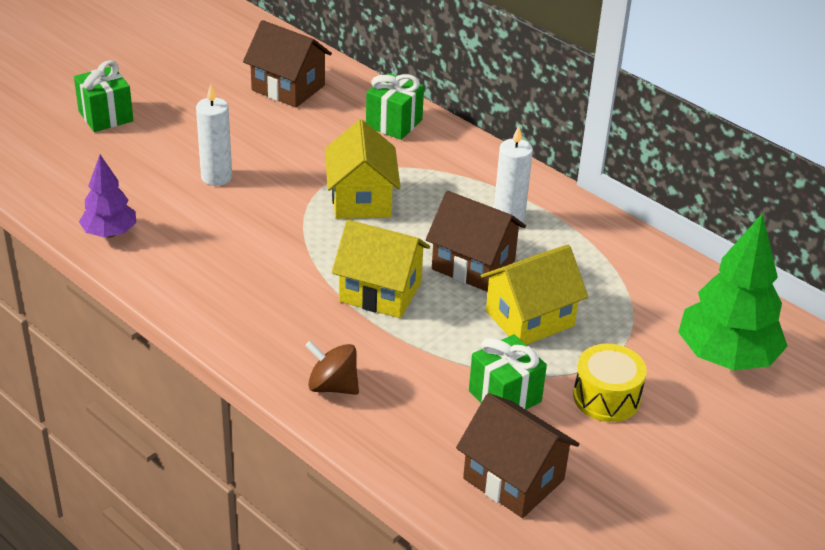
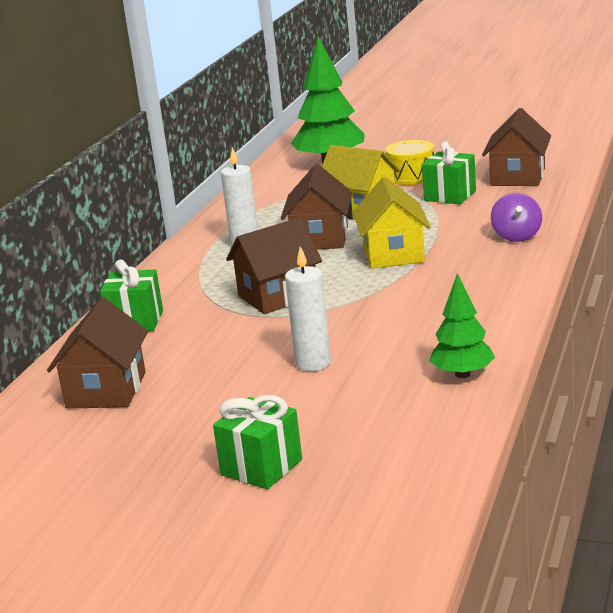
camera: 110 degrees left, 15 degrees down
(110, 233) = (462, 374): purple tree -> green tree
(332, 386) = (516, 236): brown spinning top -> purple spinning top
(361, 199) = (278, 296): yellow house -> brown house

